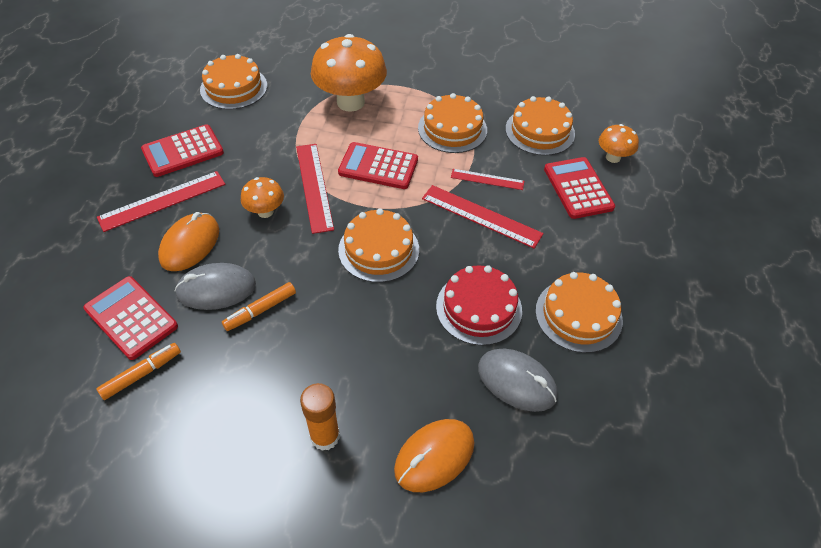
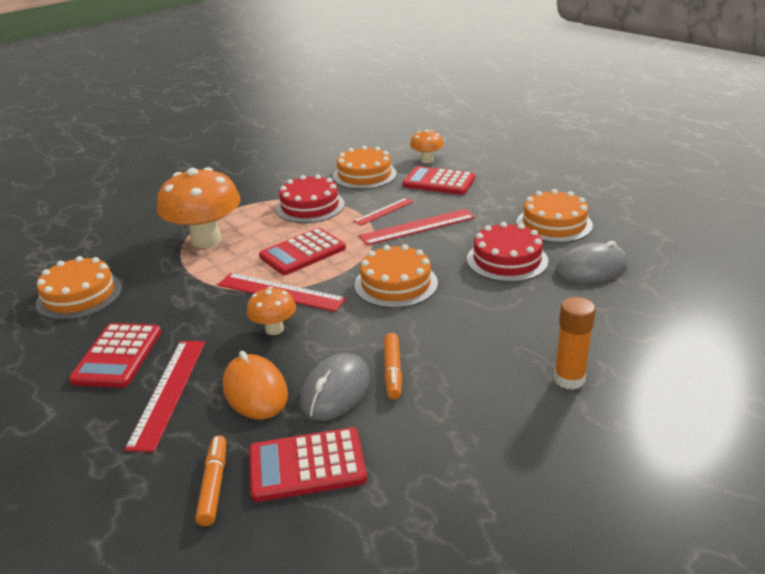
camera: 50 degrees left, 20 degrees down
(141, 374) = (392, 480): orange marker -> orange marker (214, 485)
(434, 456) = (631, 329): orange mouse -> none
(452, 129) = (310, 206): orange cake -> red cake

